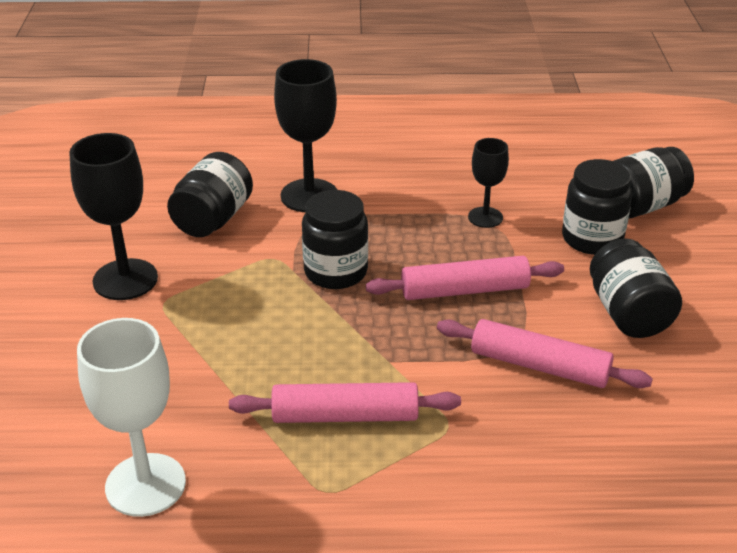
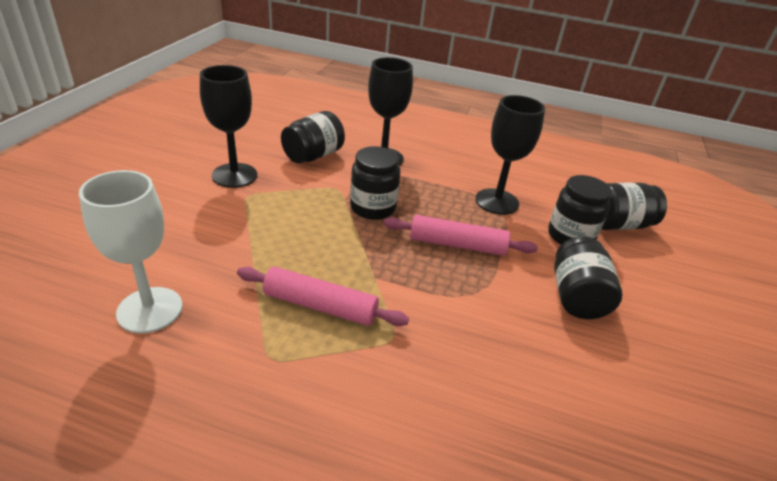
camera: 15 degrees right, 0 degrees up
(485, 217) = (497, 201): black goblet -> black goblet, size x1.70
(539, 365) = (487, 314): pink rolling pin -> none

